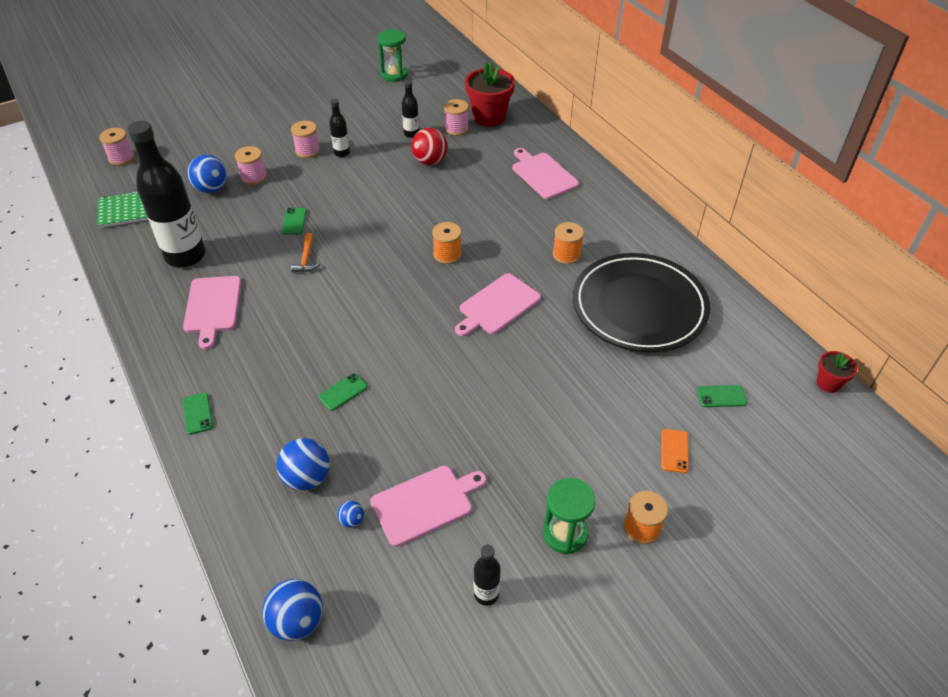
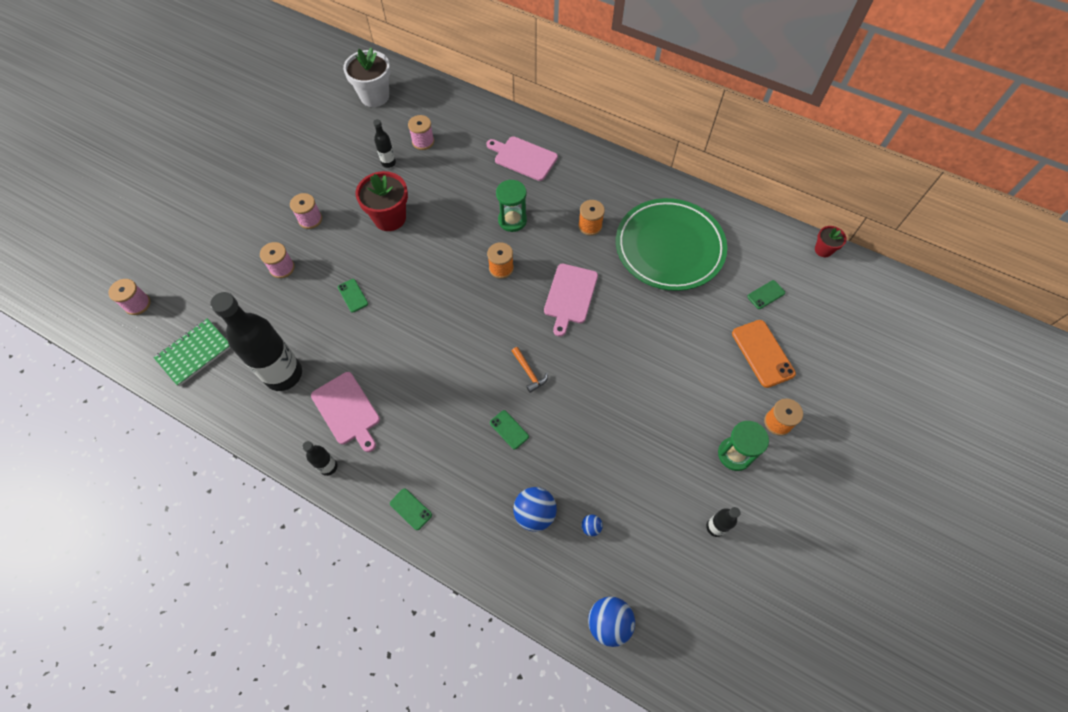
camera: 30 degrees left, 15 degrees up
(211, 189) = (253, 297): blue ball -> none
(306, 258) = (390, 326): orange hammer -> orange hammer (529, 372)
(342, 153) = (342, 208): black bottle -> black bottle (328, 467)
(343, 392) = (509, 429): green phone -> green phone turned 60 degrees counterclockwise
(394, 74) = (328, 105): green hourglass -> green hourglass (512, 220)
(425, 503) = (631, 485): pink cutting board -> none
(430, 161) = (424, 184): red ball -> none
(441, 81) = (374, 96): none -> white flower pot
(489, 117) = (442, 118): red flower pot -> red flower pot (389, 218)
(639, 307) = (669, 247): black plate -> green plate
(674, 451) = (762, 353): orange phone -> orange phone, size x1.84

